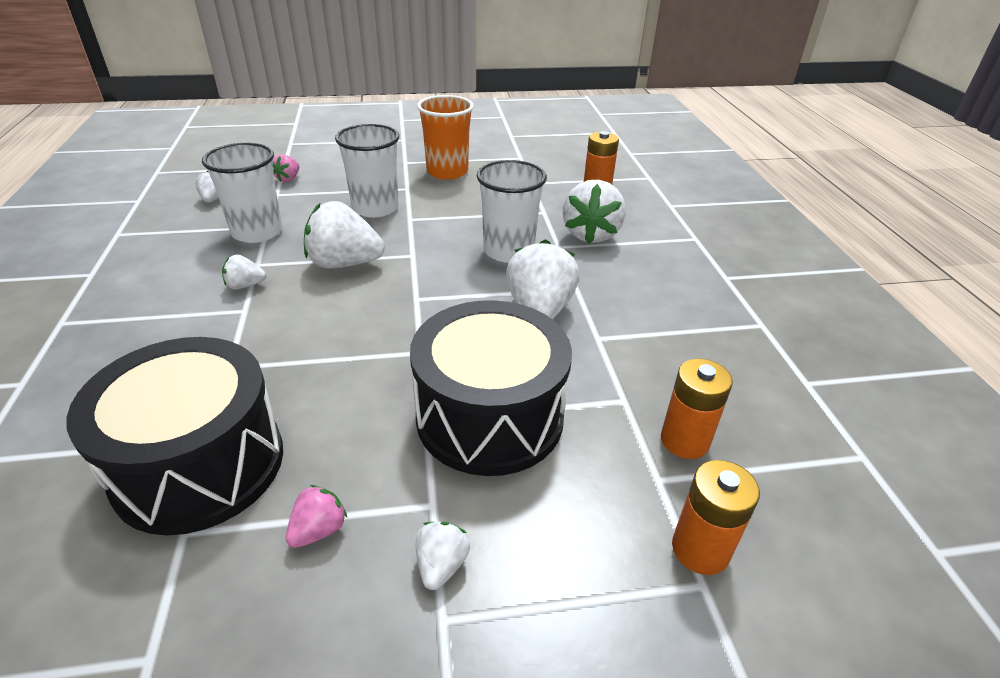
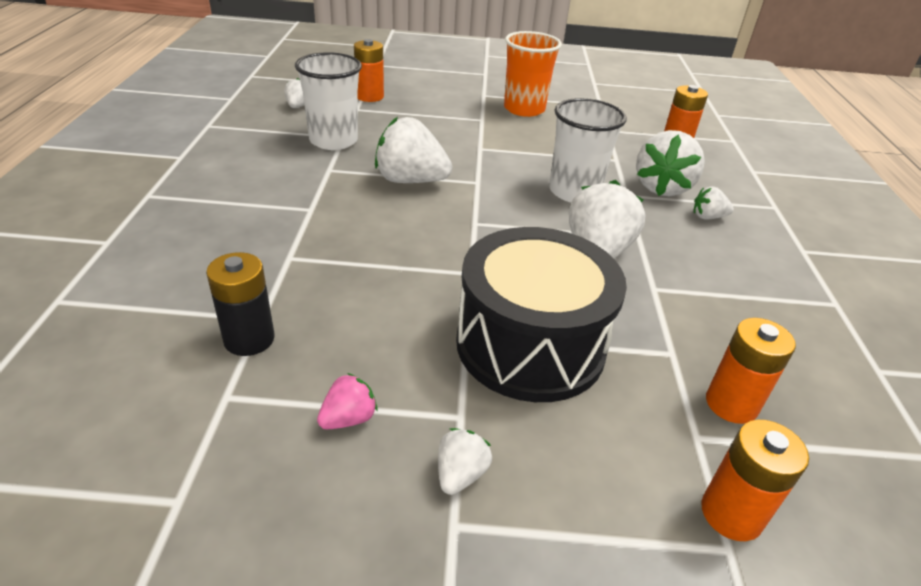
camera: 10 degrees right, 0 degrees up
(199, 464) = (249, 339): black drum -> black battery
(245, 285) = (315, 187): white strawberry -> white strawberry (708, 217)
(288, 179) = (370, 96): pink strawberry -> orange battery
(375, 208) = (448, 134): white cup -> none

